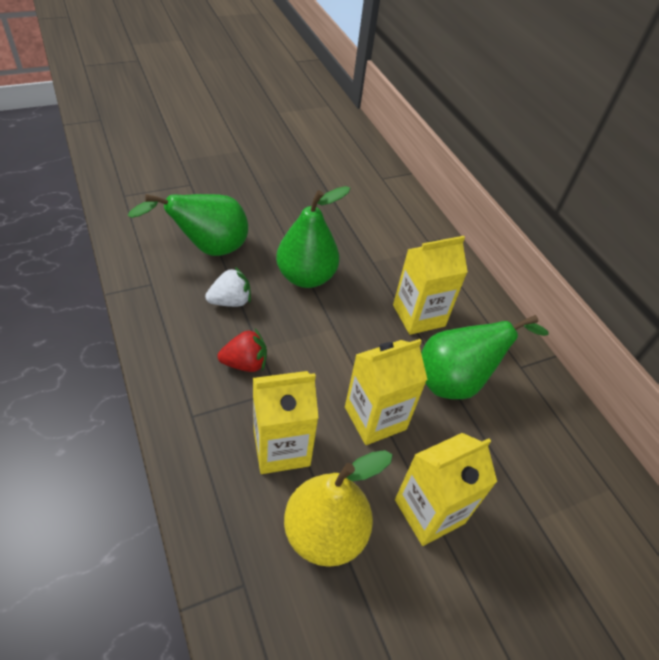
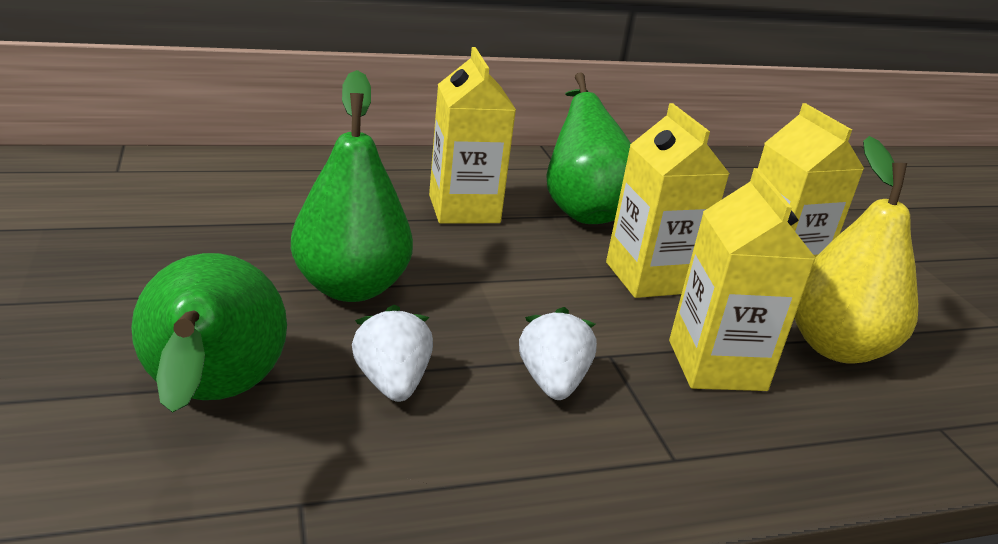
camera: 80 degrees left, 20 degrees down
(245, 363) = (552, 382): red strawberry -> white strawberry

